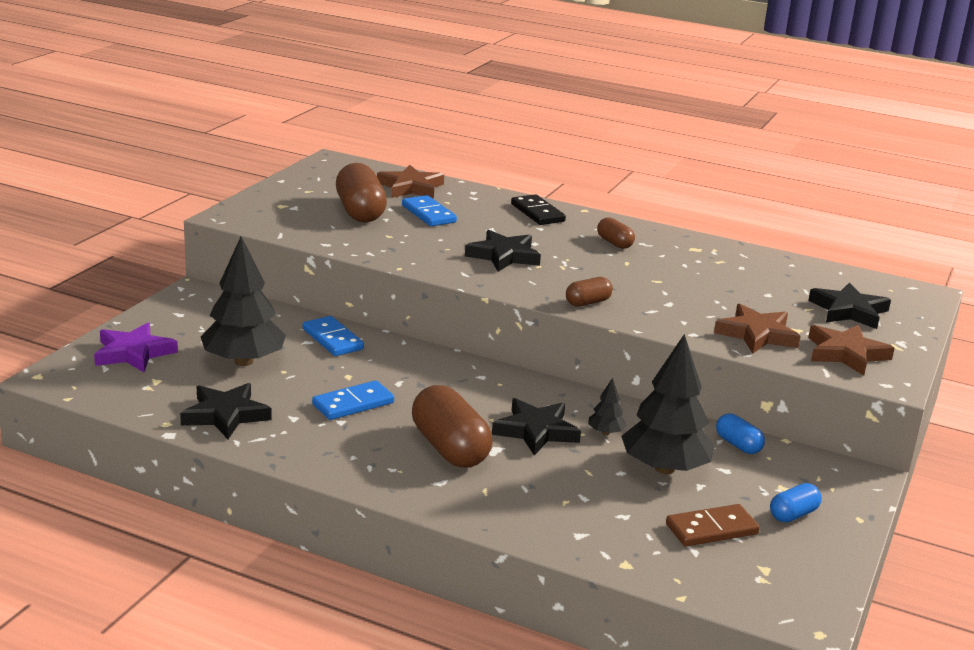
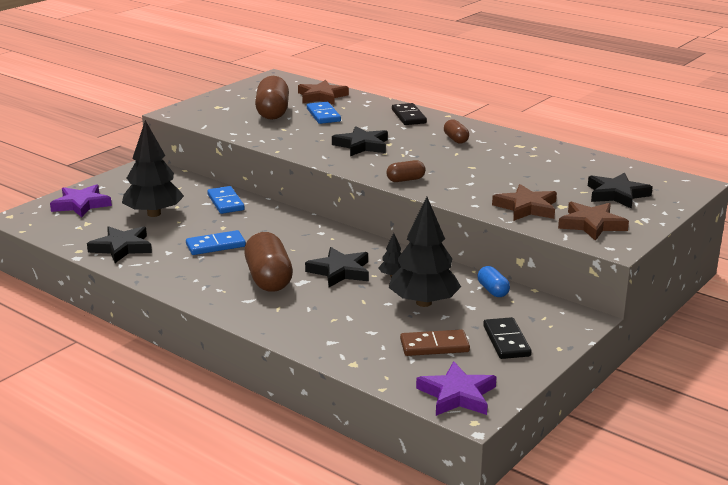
camera: 15 degrees right, 0 degrees up
(778, 597) = (457, 395): none -> purple star
(793, 514) = (506, 341): blue capsule -> black domino

